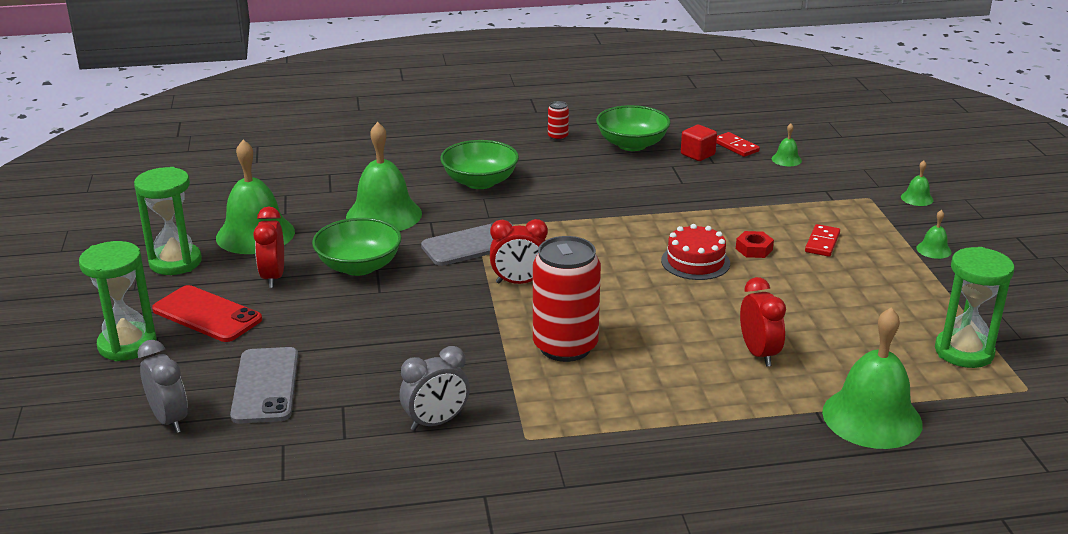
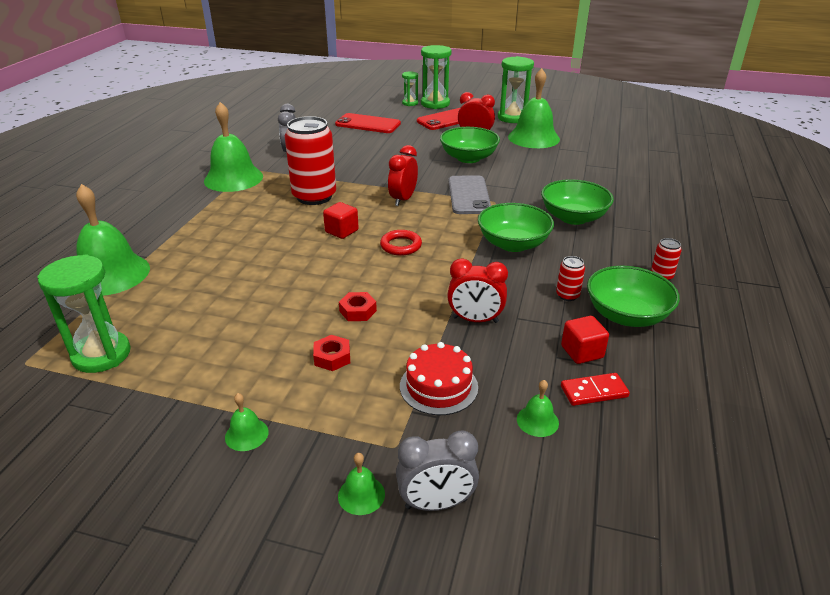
camera: 115 degrees right, 5 degrees up
(132, 372) = (410, 103): none -> green hourglass
(169, 420) = (363, 106): grey clock -> grey clock (436, 503)
(266, 385) = (368, 124): grey phone -> red phone
(384, 215) = (536, 175): green bell -> green bell (233, 178)
(563, 202) = (513, 244): none -> green bowl
(625, 257) = (401, 246): none -> red ring
(628, 168) = (567, 295): none -> red can
(630, 299) = (341, 231): none -> red cube
(695, 262) = (365, 274): red cake -> red cake (438, 386)
(759, 354) = (225, 258): red clock -> red clock (475, 320)
(822, 243) = (332, 357): red domino -> red nut

